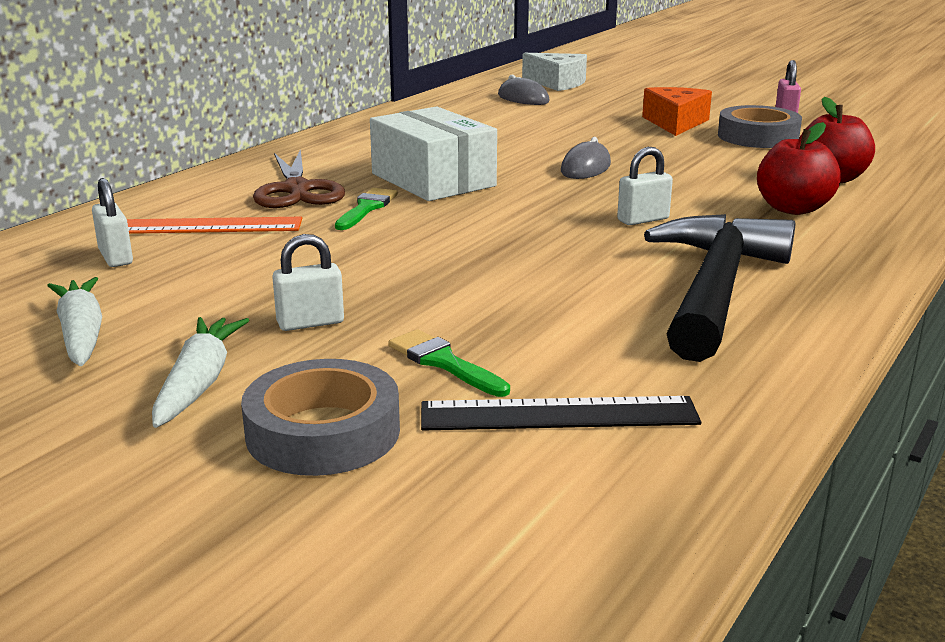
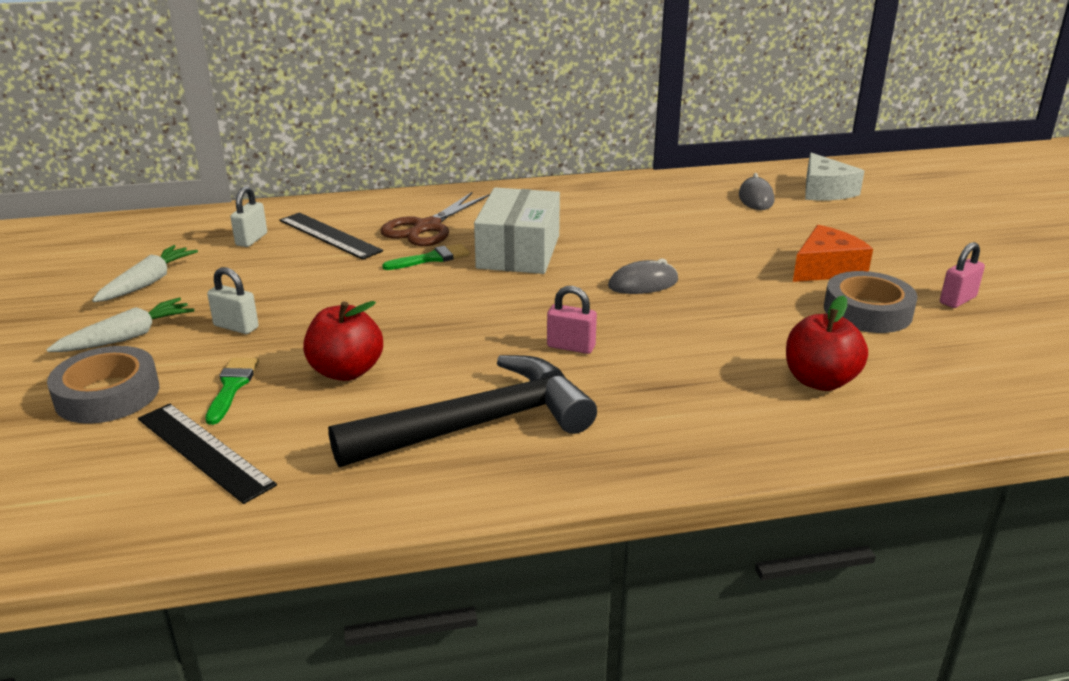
camera: 45 degrees right, 5 degrees up
(206, 226) = (329, 235): orange ruler -> black ruler
(643, 220) = (571, 347): white padlock -> pink padlock
(793, 209) = (707, 392): red apple -> red apple (346, 371)

